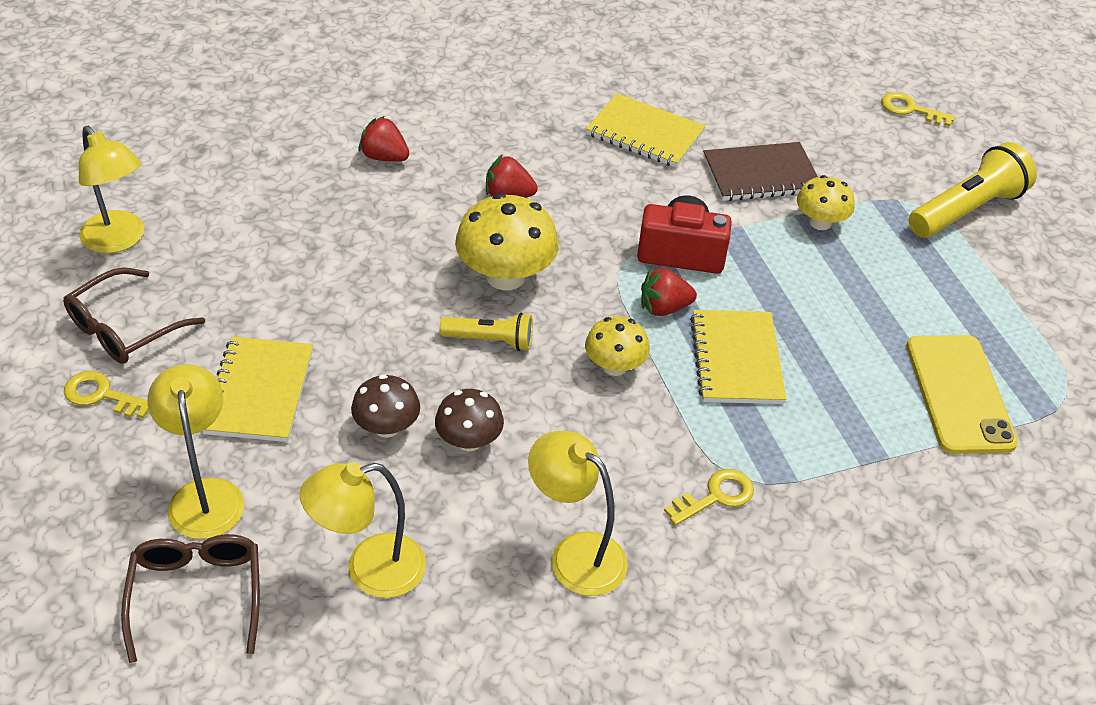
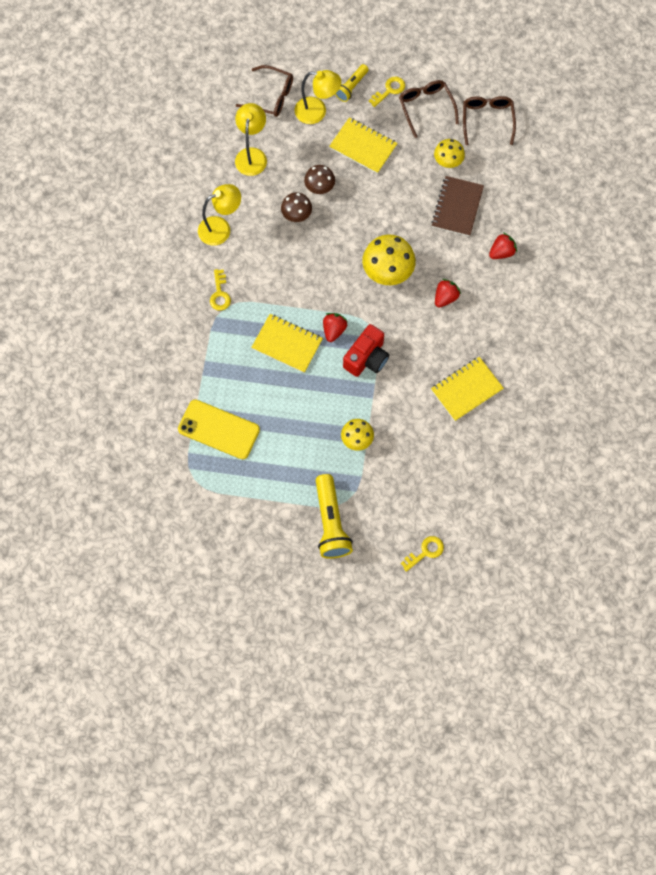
camera: 120 degrees right, 25 degrees up
(119, 240) = (487, 119): yellow lamp -> brown glasses
(490, 341) = (349, 246): yellow flashlight -> yellow flashlight (351, 87)
(614, 366) = (309, 290): yellow mushroom -> yellow mushroom (448, 161)
(760, 174) = (406, 431): brown notebook -> brown notebook (457, 207)

